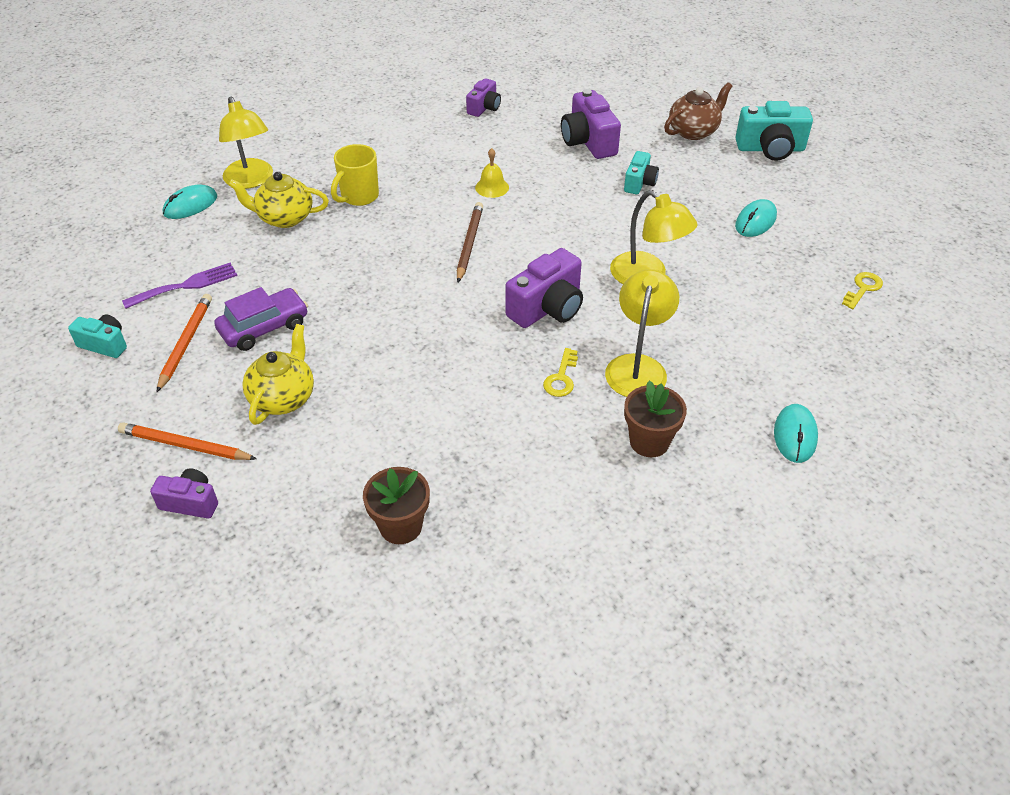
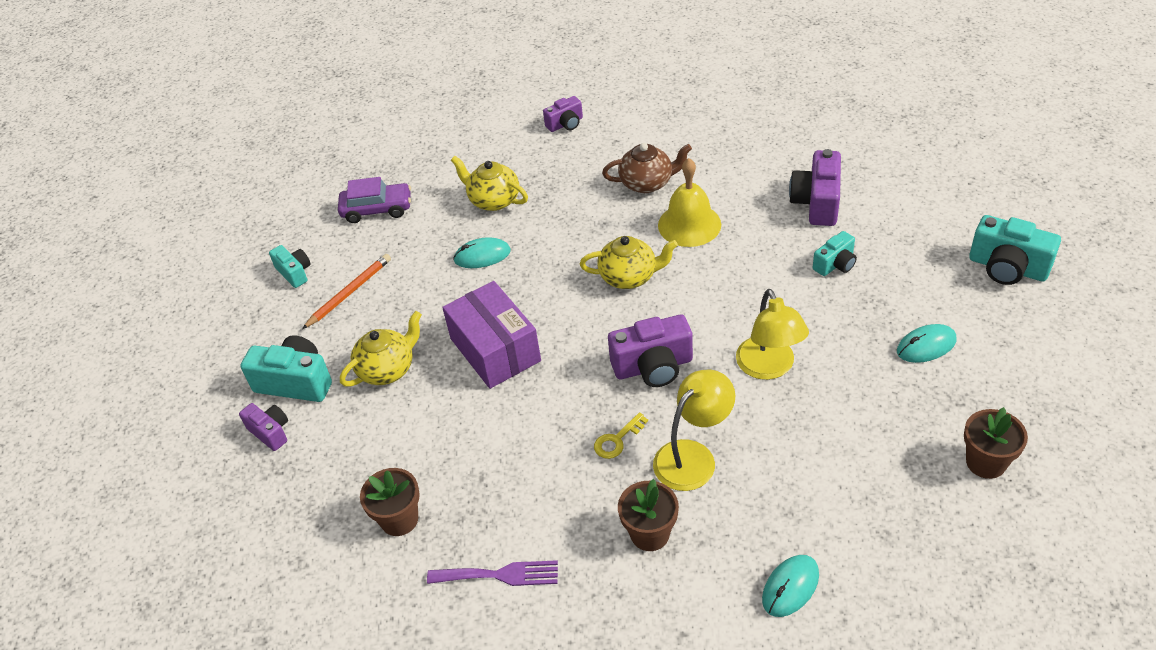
camera: 35 degrees right, 0 degrees up
(185, 445) = (295, 382): orange pencil -> turquoise camera
(186, 285) = (381, 240): purple fork -> purple fork (499, 575)
(190, 205) = (430, 165): turquoise mouse -> turquoise mouse (482, 256)
(251, 180) = (490, 155): yellow lamp -> none
(264, 327) = (413, 300): purple car -> purple car (377, 209)
(359, 197) = (567, 198): yellow mug -> none
(385, 343) = (495, 350): none -> purple box
(469, 243) = (629, 277): brown pencil -> yellow teapot
(484, 108) = (741, 136): purple camera -> purple camera (565, 124)
(492, 187) = (689, 224): yellow bell -> yellow bell, size x1.85
(693, 131) = (937, 222): brown teapot -> brown teapot (647, 183)
(863, 289) = (986, 462): yellow key -> brown flower pot

